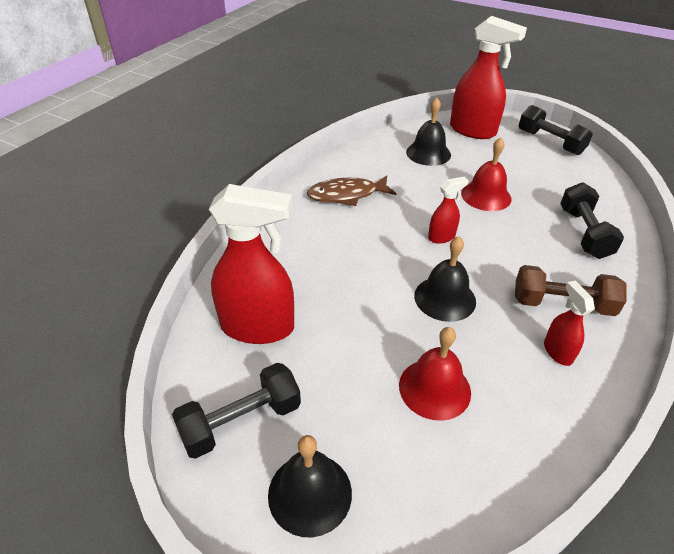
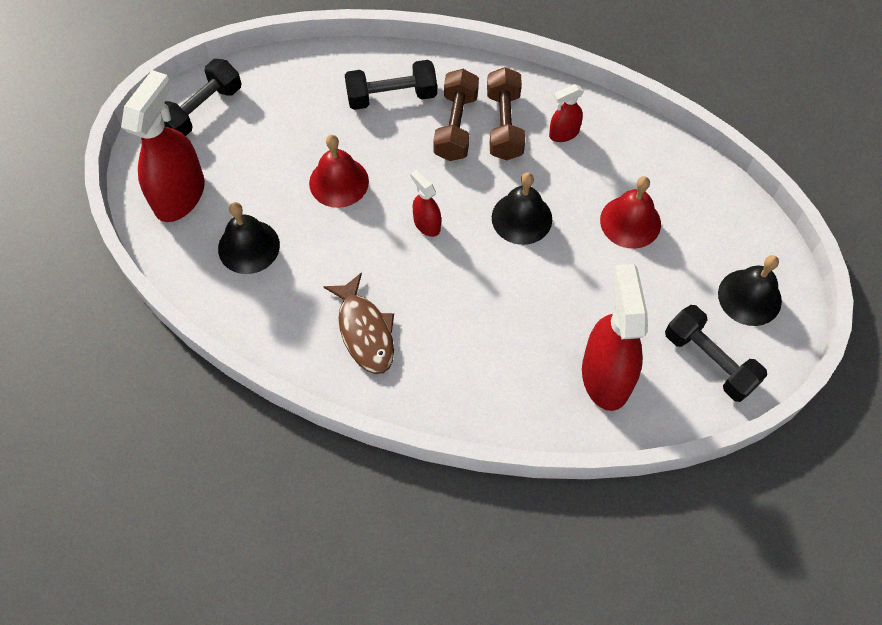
camera: 100 degrees left, 20 degrees up
(555, 269) = (456, 126): none -> brown dumbbell

